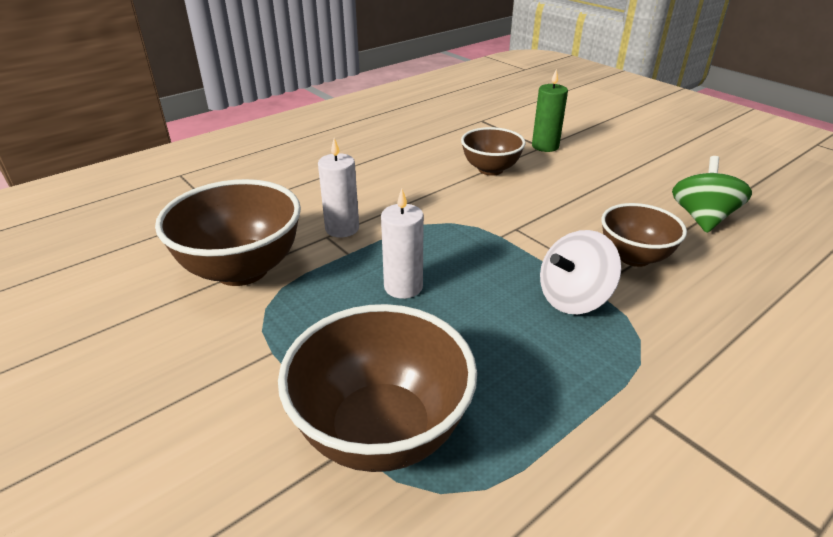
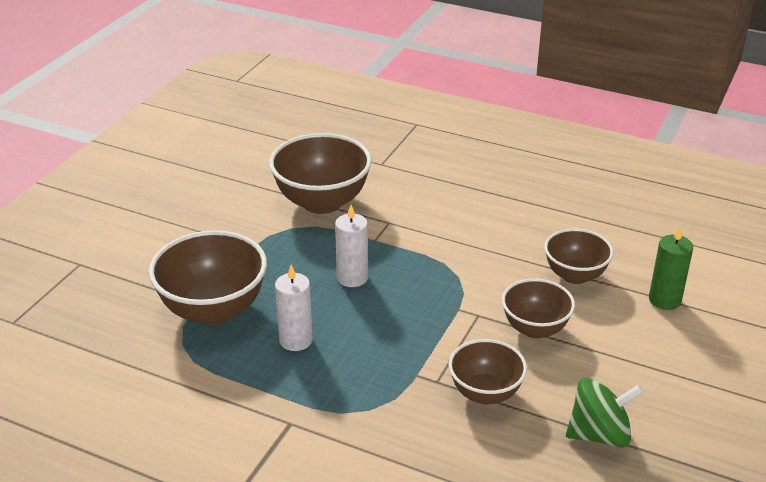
camera: 65 degrees right, 0 degrees up
(342, 228) = (404, 225): white candle -> white candle (296, 340)
(552, 207) = (535, 329): none -> brown bowl
(573, 298) = (397, 366): white spinning top -> none

